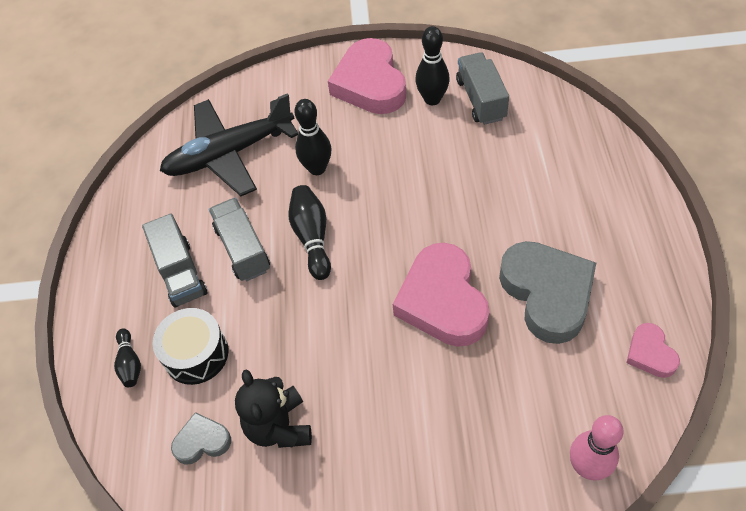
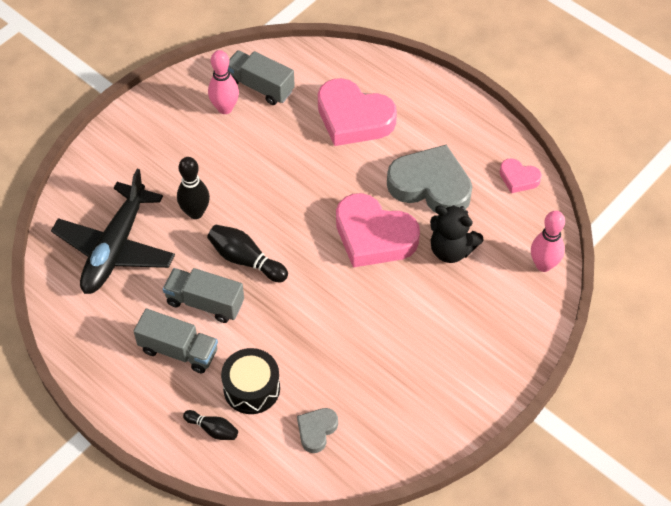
camera: 50 degrees left, 0 degrees up
(279, 426) = (354, 383): black teddy bear -> black teddy bear (451, 250)
(370, 84) = (165, 126): pink heart -> pink heart (353, 118)
(432, 99) = (225, 108): black bowling pin -> pink bowling pin

